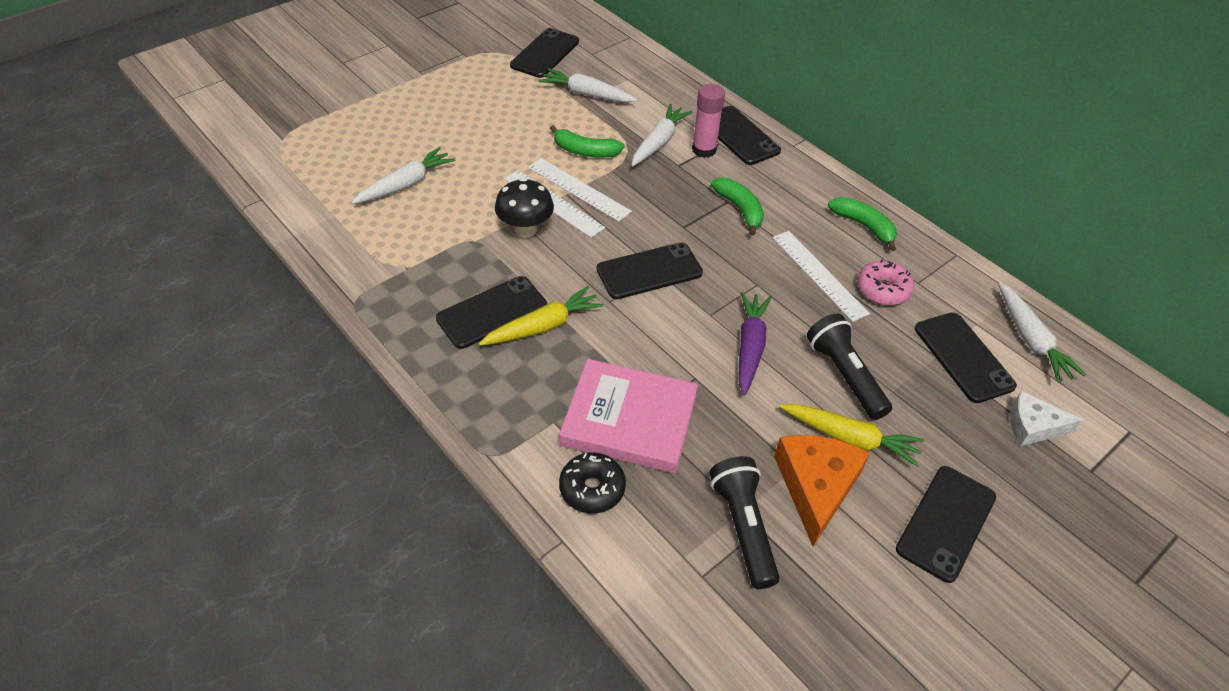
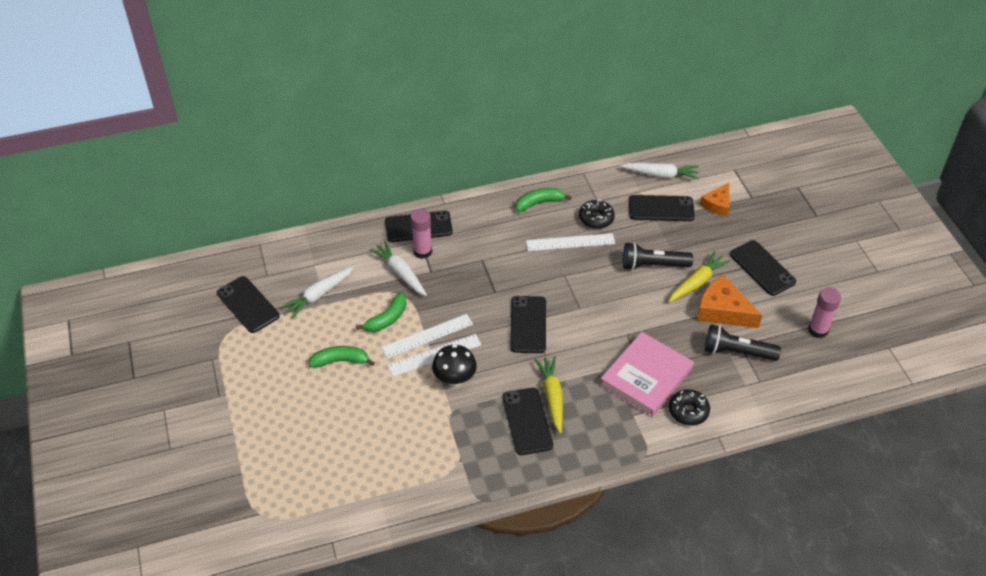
camera: 65 degrees left, 0 degrees up
(406, 184) = (366, 439): white carrot -> none
(740, 209) = (493, 256): green banana -> green banana (340, 361)
(750, 347) = (614, 299): purple carrot -> none
(866, 645) = (818, 330): none -> pink glue stick
(883, 290) = (596, 218): pink donut -> black donut
(1033, 426) = (717, 204): white cheese -> orange cheese

